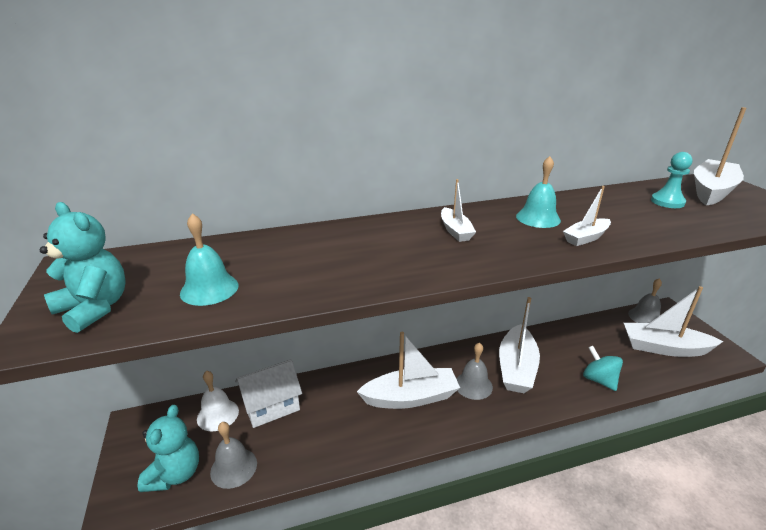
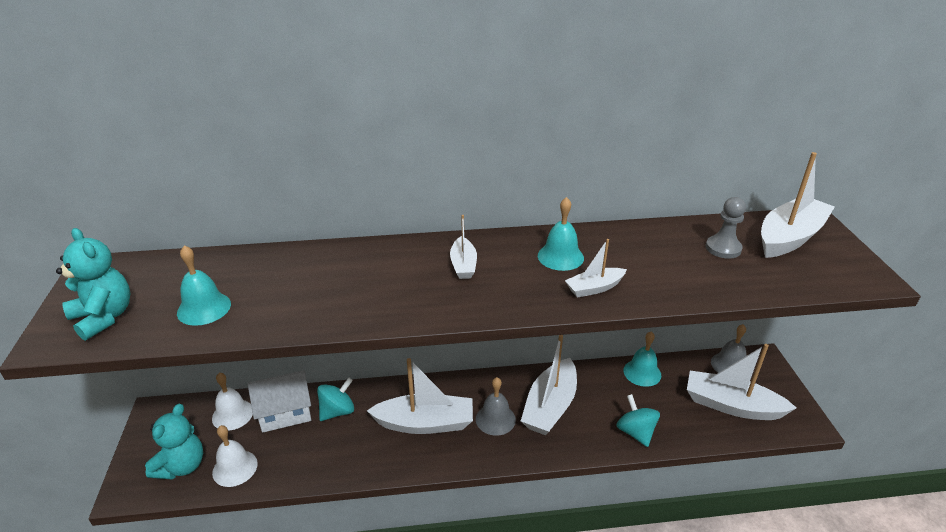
camera: 10 degrees right, 5 degrees up
(233, 467) = (235, 468): grey bell -> white bell
(323, 397) = (337, 411): none -> turquoise spinning top
(579, 331) = (642, 372): none -> turquoise bell
(667, 202) = (723, 248): turquoise pawn -> grey pawn

